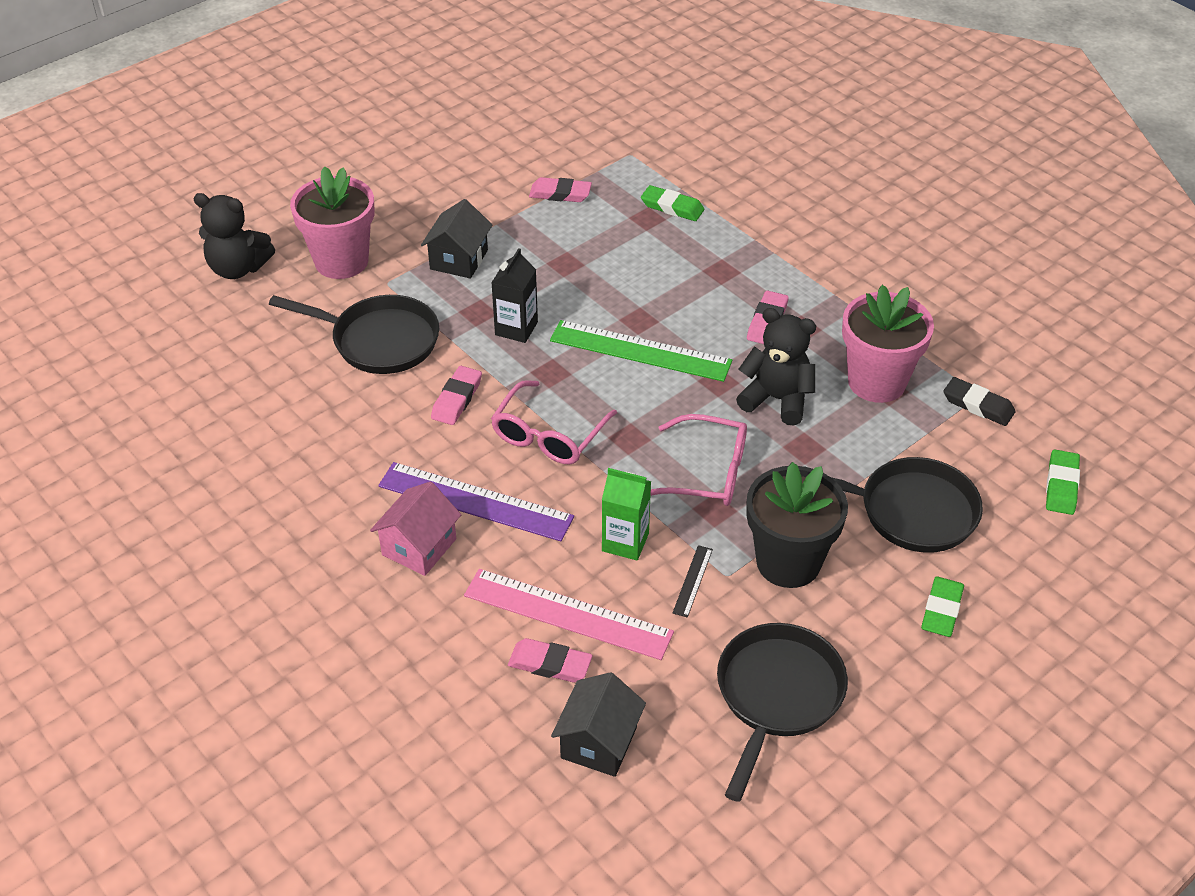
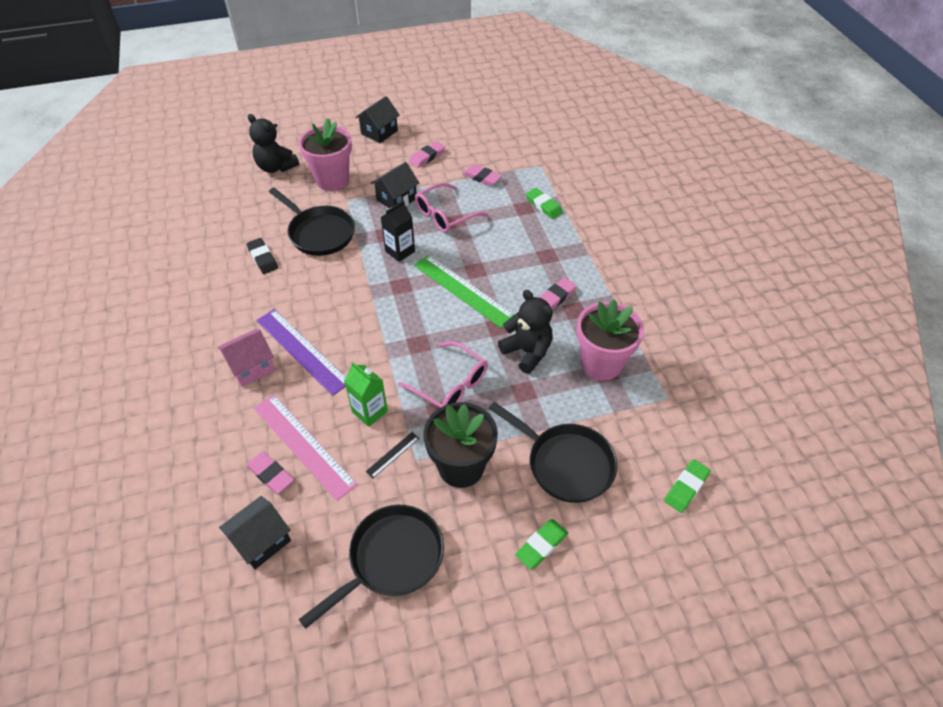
camera: 25 degrees right, 5 degrees up
(361, 172) = (379, 132): none -> black house
(457, 399) = (336, 283): pink eraser -> pink eraser (427, 157)
(549, 435) = (372, 324): pink glasses -> pink glasses (445, 215)
(978, 405) = (661, 405): black eraser -> black eraser (263, 258)

